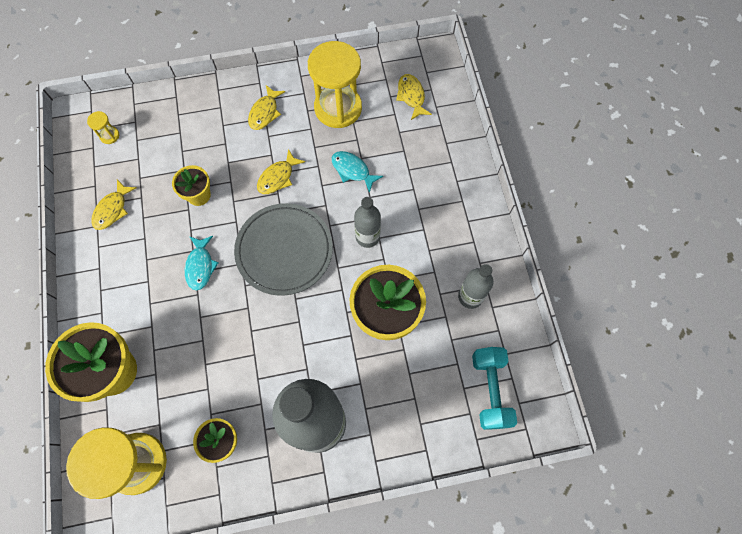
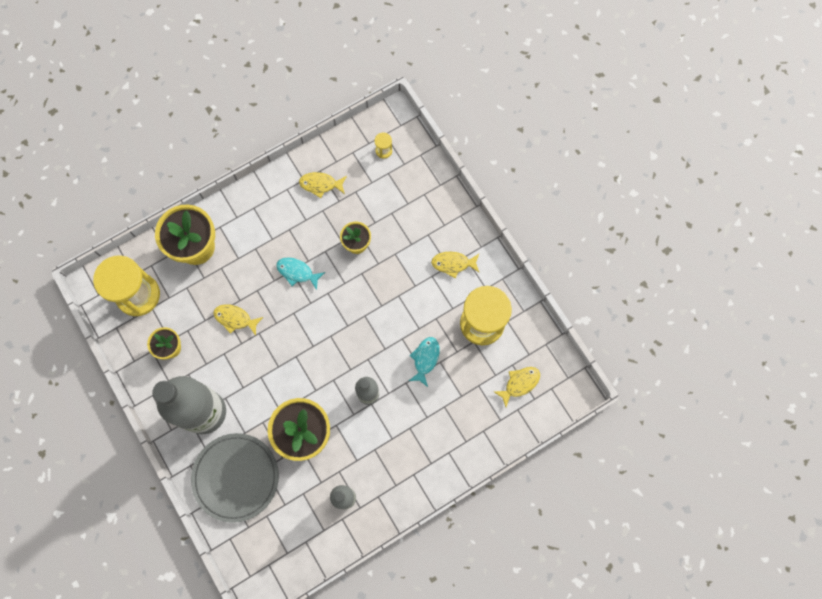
camera: 70 degrees right, 5 degrees up
(200, 266) = (297, 272): turquoise fish -> turquoise fish turned 45 degrees clockwise
(278, 177) = (396, 300): yellow fish -> yellow fish (235, 319)
(284, 250) = (333, 331): grey plate -> grey plate (236, 477)
(490, 390) = (271, 538): turquoise dumbbell -> none

